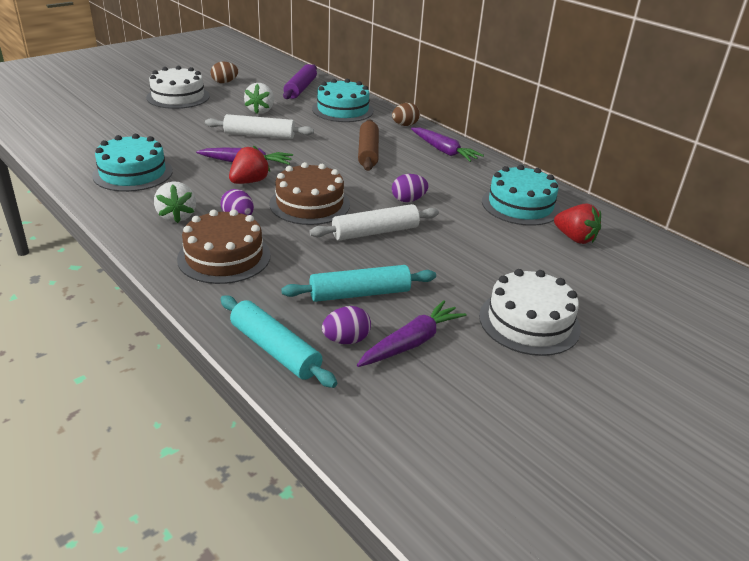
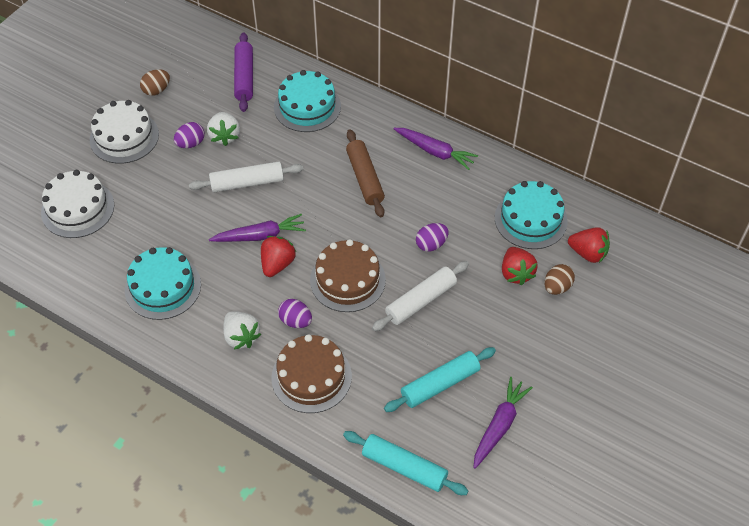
camera: 15 degrees left, 20 degrees up
(346, 340) = (451, 439): purple egg -> purple egg (191, 143)
(405, 125) = (381, 116): brown egg -> brown egg (557, 287)
(488, 235) = (516, 273): none -> red strawberry
(529, 322) = (578, 373): white cake -> white cake (78, 208)

